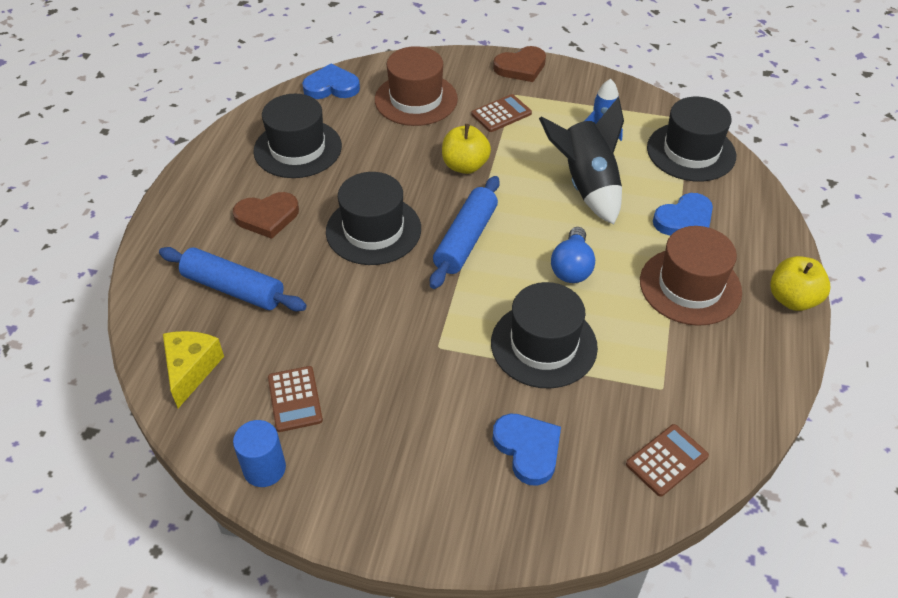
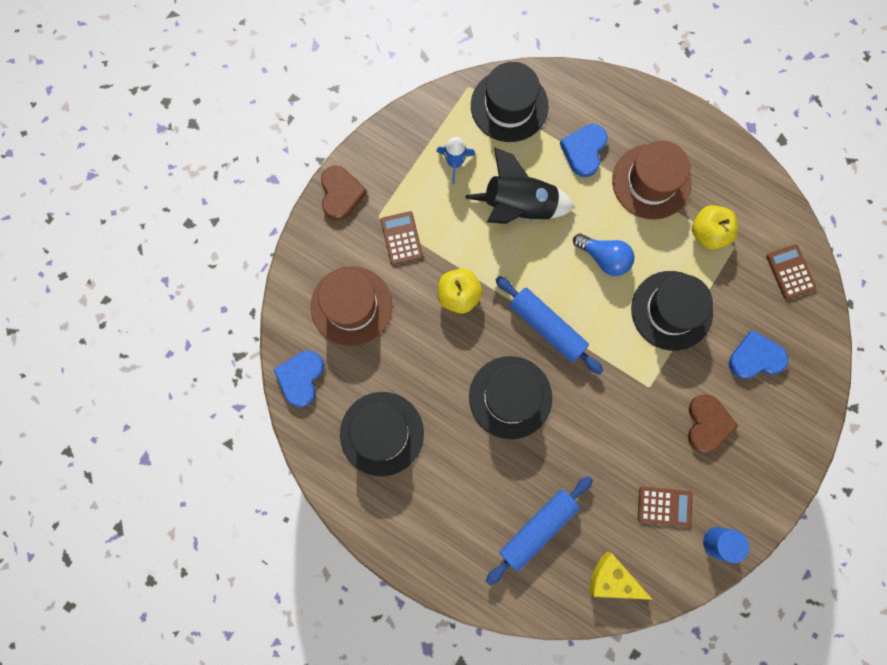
camera: 70 degrees left, 30 degrees up
(267, 217) = (463, 482): brown heart -> brown heart (707, 424)
(684, 220) = (584, 151): blue heart -> blue heart turned 150 degrees counterclockwise
(792, 299) = (686, 118): yellow apple -> yellow apple (708, 233)

